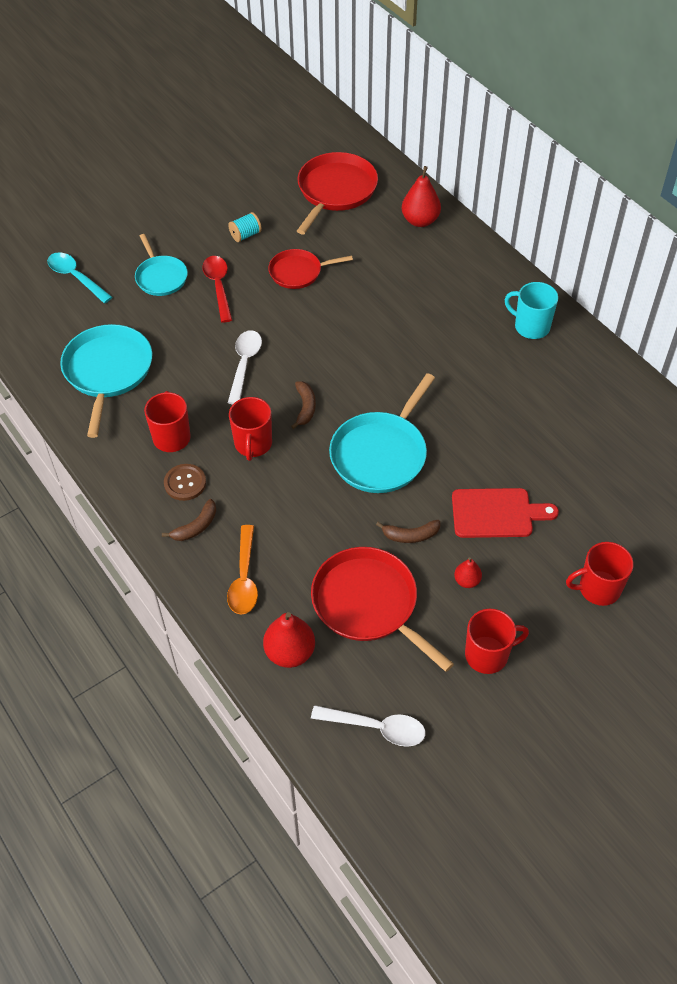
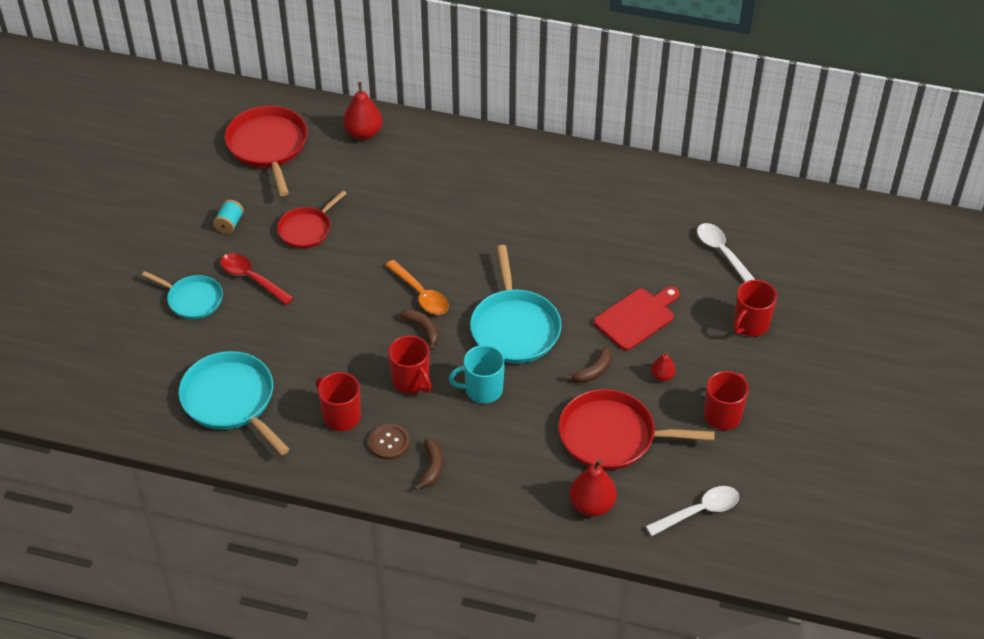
camera: 40 degrees left, 5 degrees down
(76, 277) = (115, 343): turquoise spoon -> none
(244, 364) = (340, 326): white spoon -> white spoon (722, 253)
(244, 578) = (507, 478): orange spoon -> orange spoon (421, 294)
(530, 326) = (530, 169): turquoise mug -> turquoise mug (482, 390)

